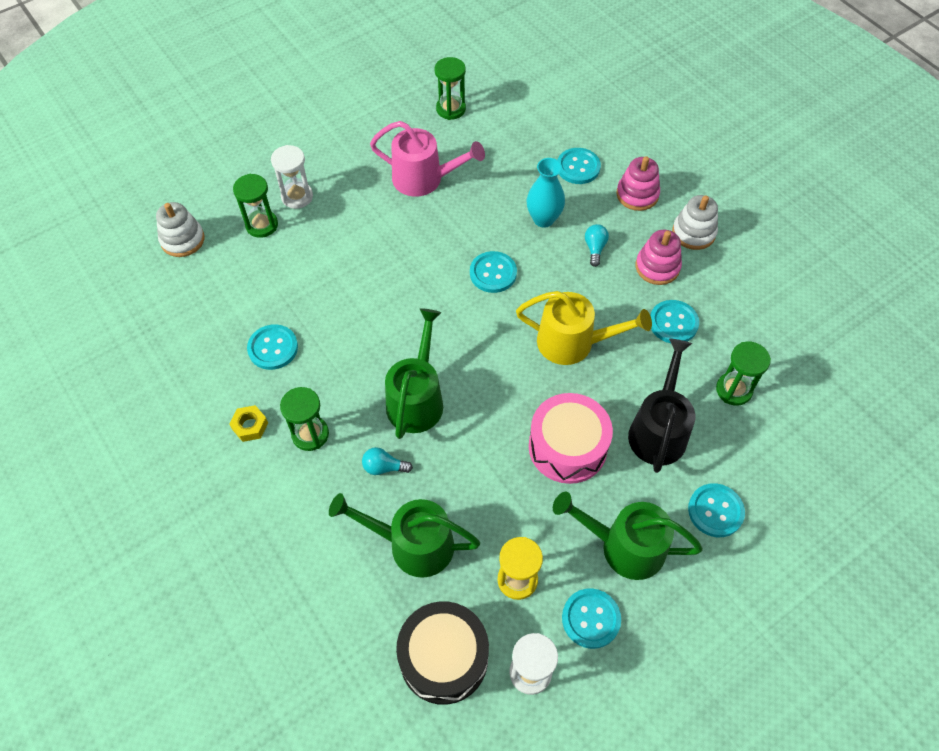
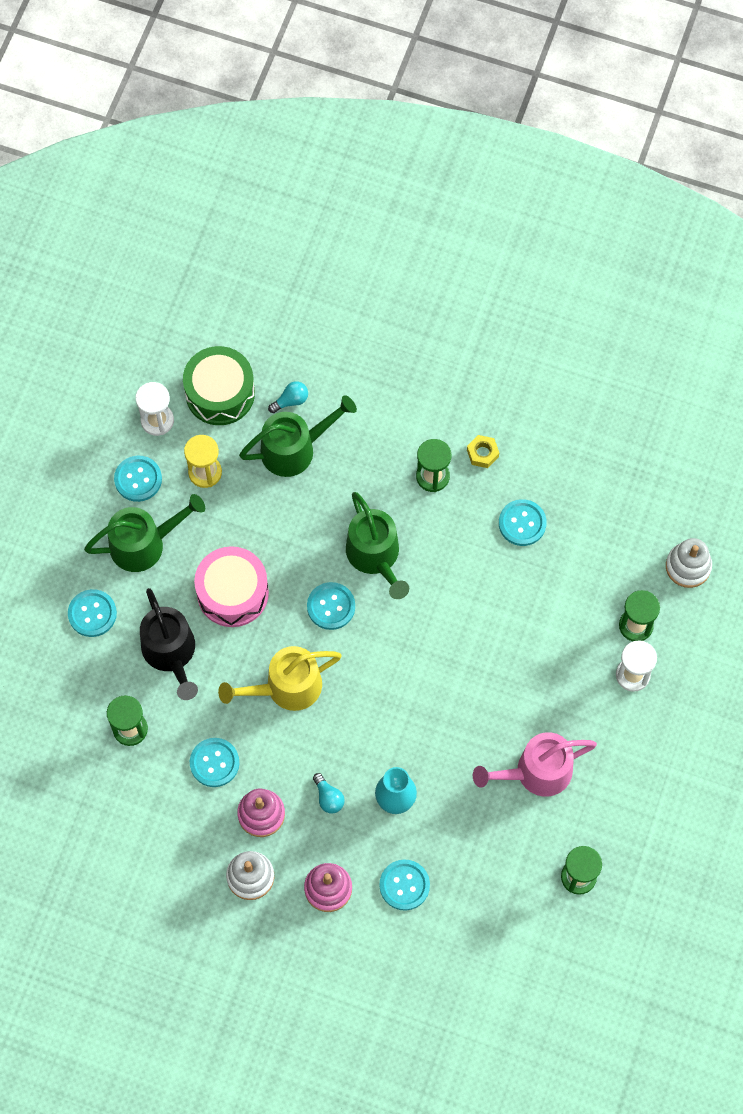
camera: 145 degrees right, 10 degrees up
(384, 467) = (358, 488): turquoise light bulb -> turquoise light bulb (291, 401)
(443, 658) = (220, 393): black drum -> green drum
(493, 273) = (399, 711): turquoise button -> turquoise button (331, 606)

